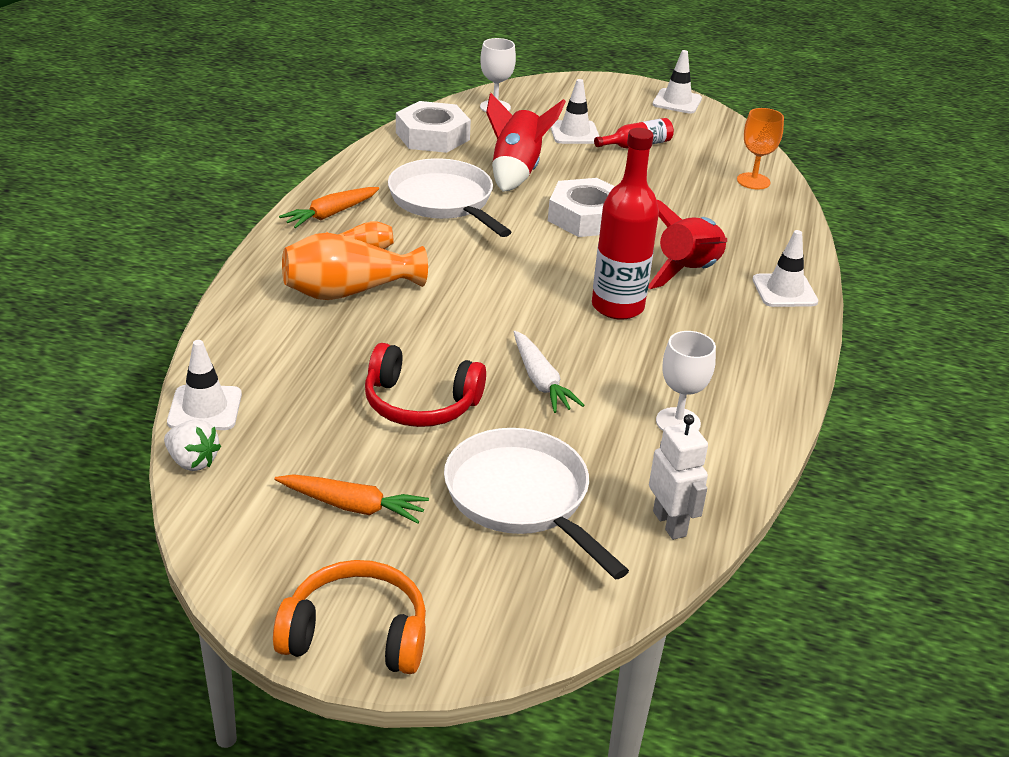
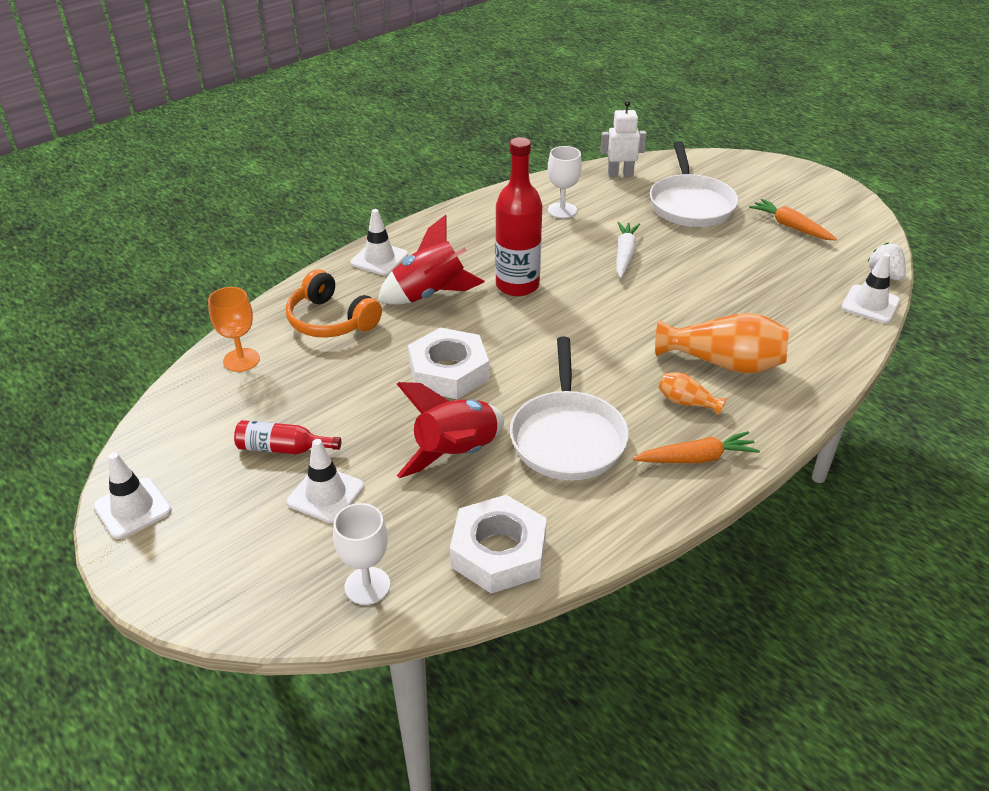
camera: 145 degrees left, 5 degrees up
(356, 634) = (812, 181): orange headphones -> orange headphones (331, 320)
(420, 404) = (717, 265): red headphones -> none
(670, 523) = (620, 174): white robot -> white robot turned 75 degrees clockwise

